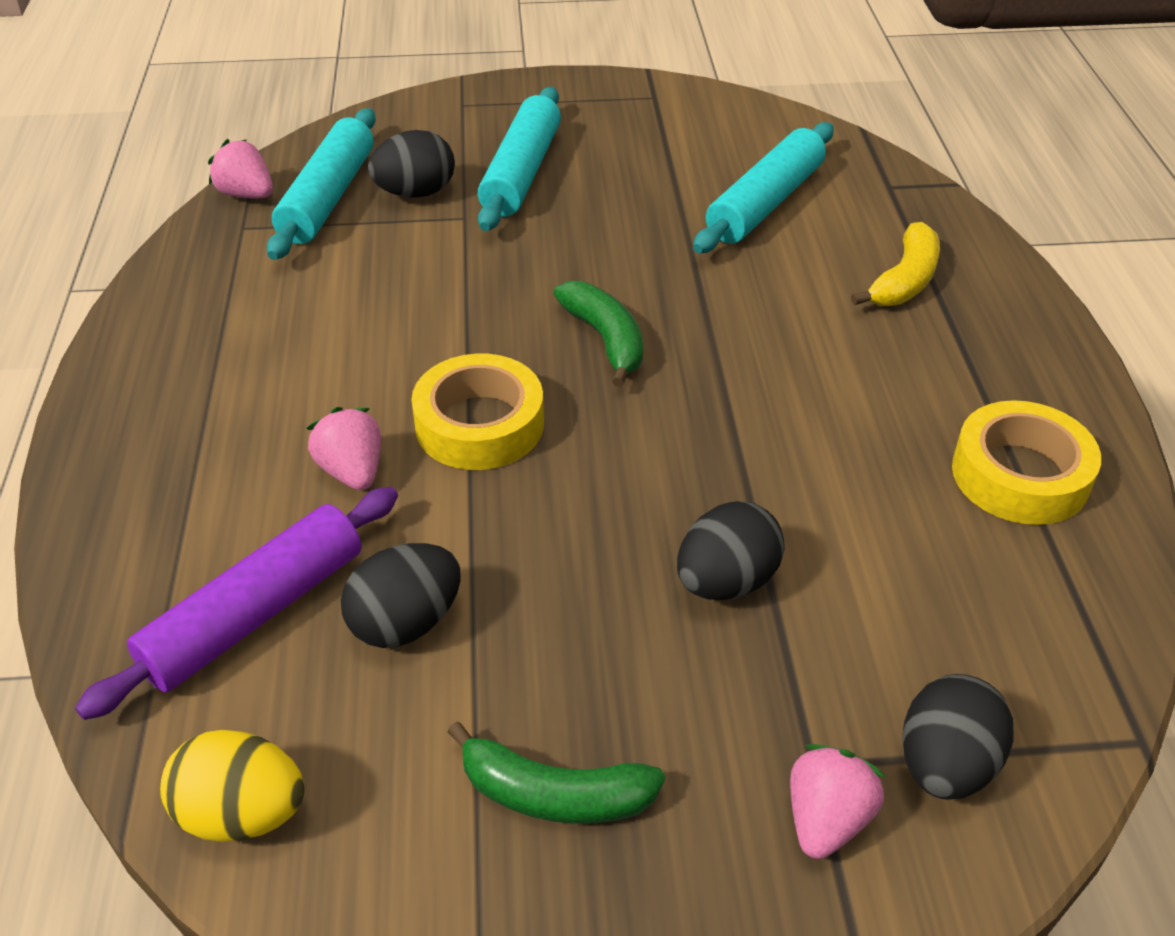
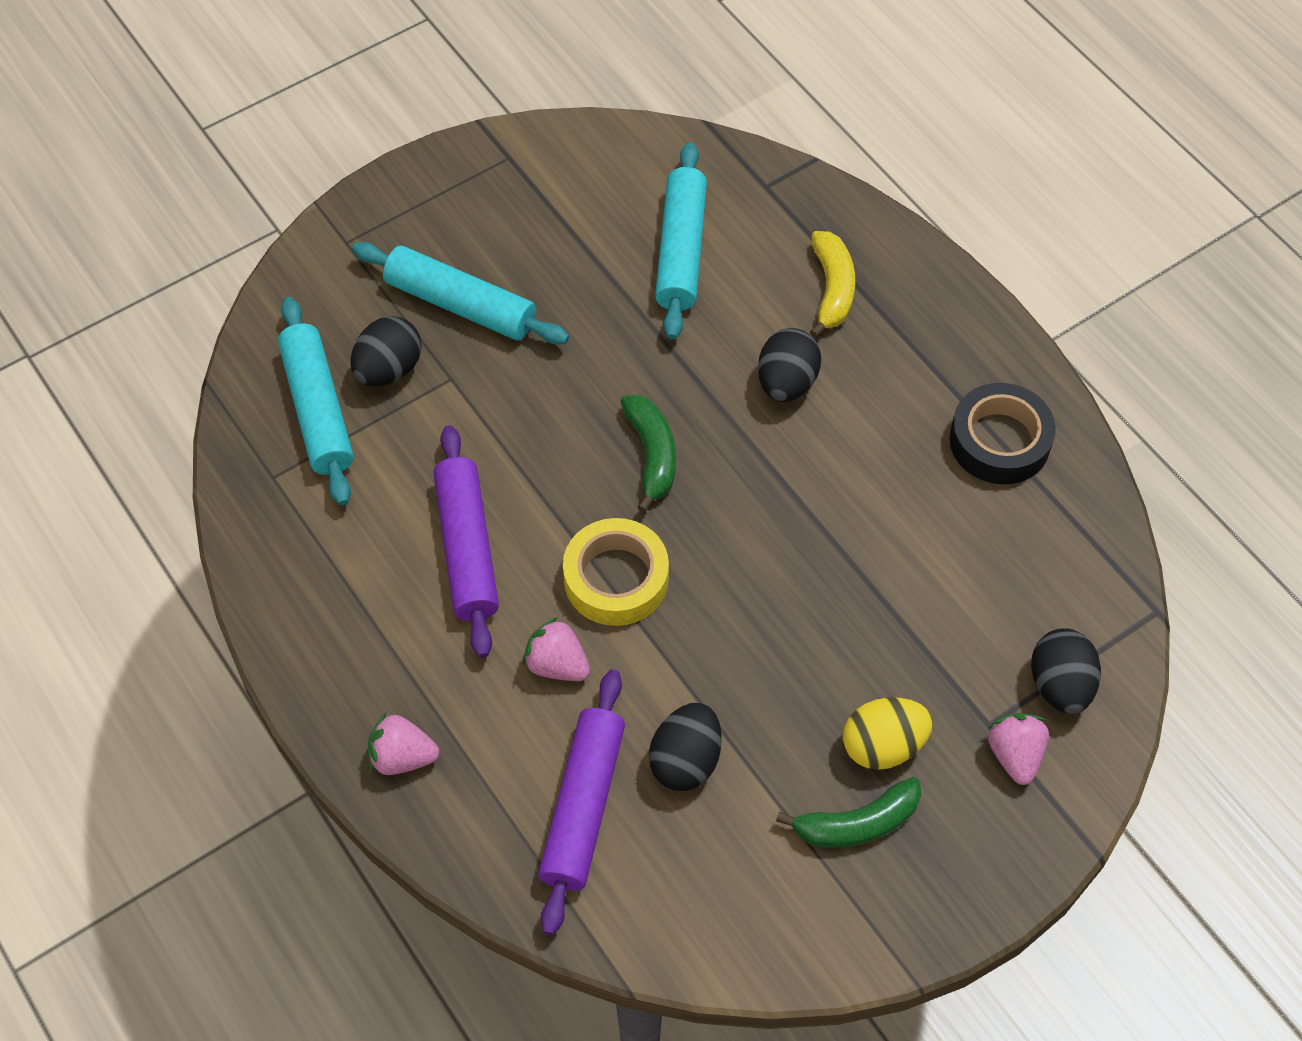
camera: 30 degrees left, 15 degrees up
(242, 814) = (687, 935): yellow egg -> yellow egg (883, 746)
(246, 194) = (243, 439): pink strawberry -> pink strawberry (402, 757)
(357, 342) = (467, 548): none -> purple rolling pin
(521, 173) = (460, 305): turquoise rolling pin -> turquoise rolling pin turned 45 degrees counterclockwise
(605, 340) = (652, 455): green banana -> green banana turned 45 degrees clockwise
(726, 582) = (864, 623): black egg -> black egg (786, 383)
(1020, 475) = (999, 441): yellow tape -> black tape

